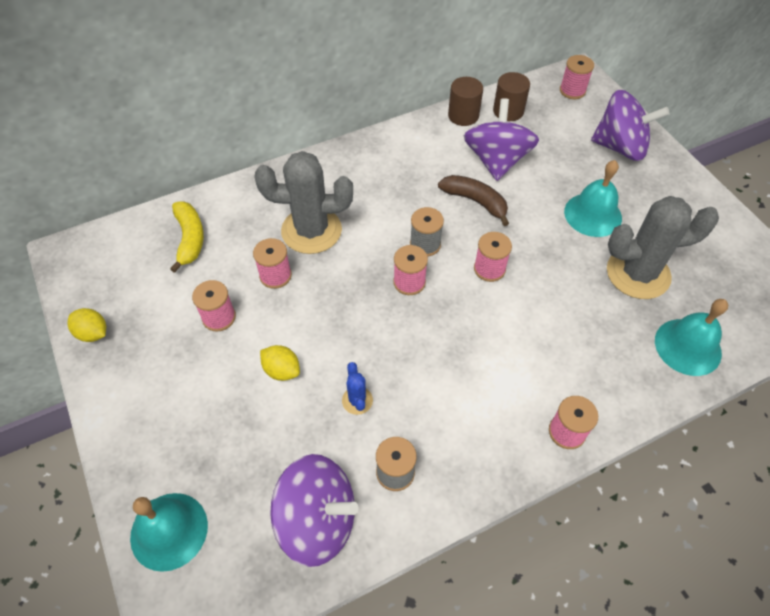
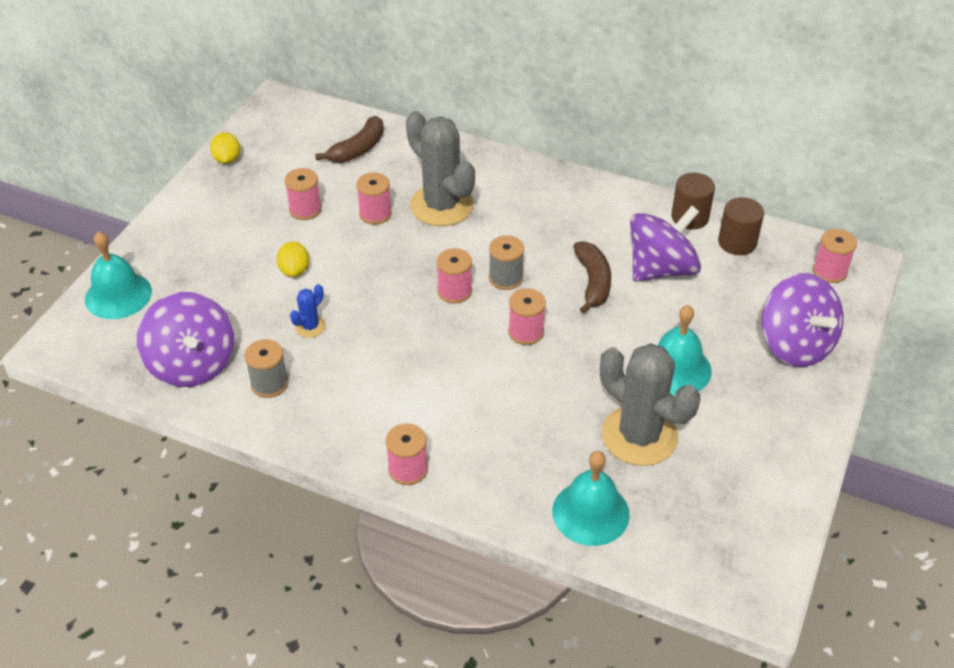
camera: 50 degrees right, 10 degrees down
(190, 239) = (358, 149): yellow banana -> brown banana

